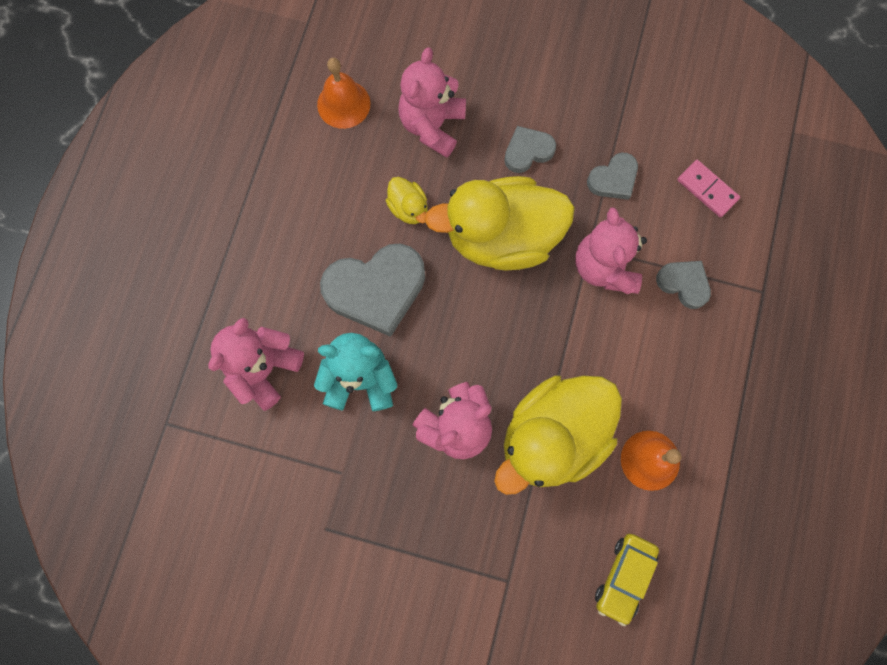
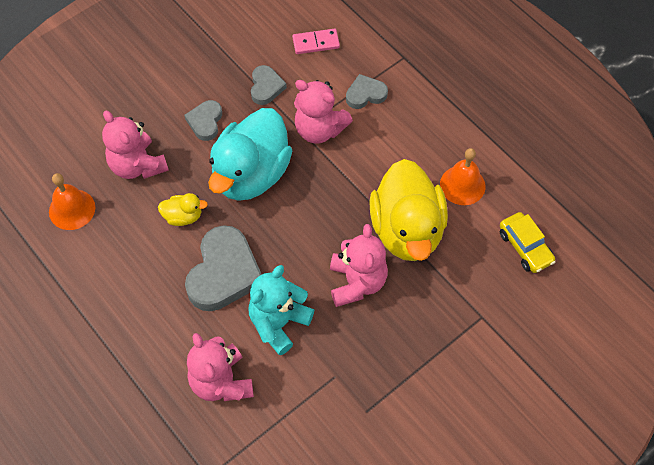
camera: 55 degrees left, 15 degrees down
(501, 237) = (251, 174): yellow duck -> turquoise duck

